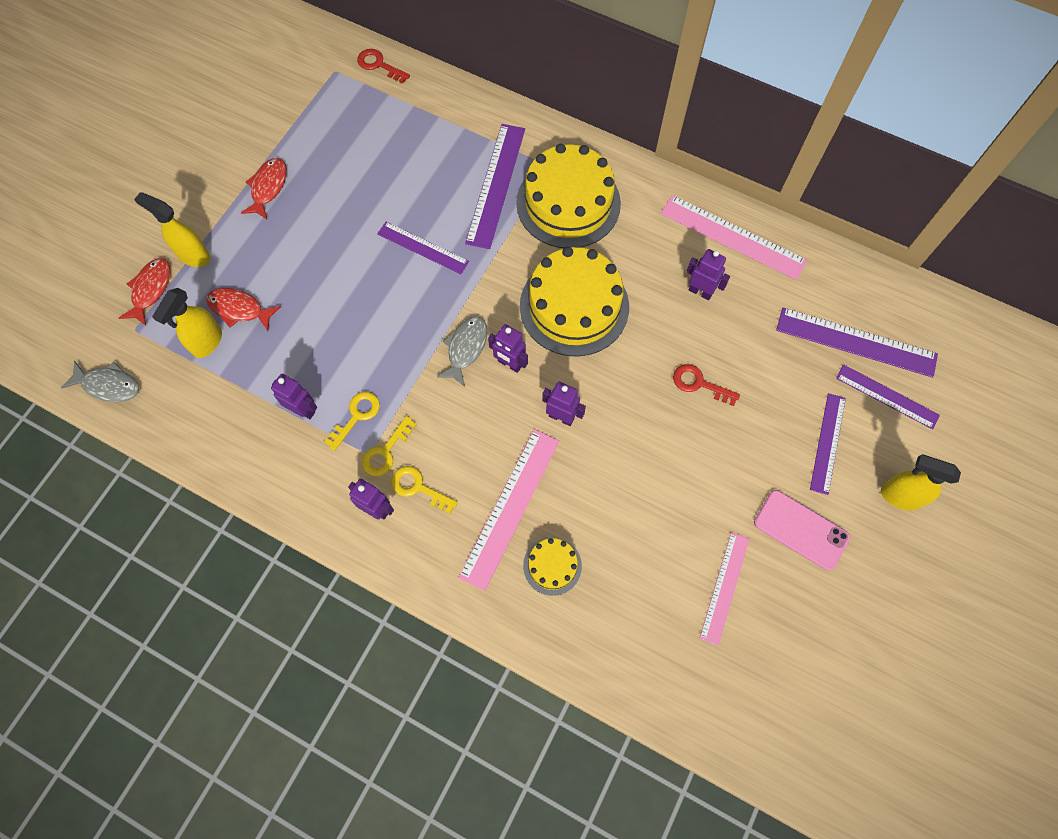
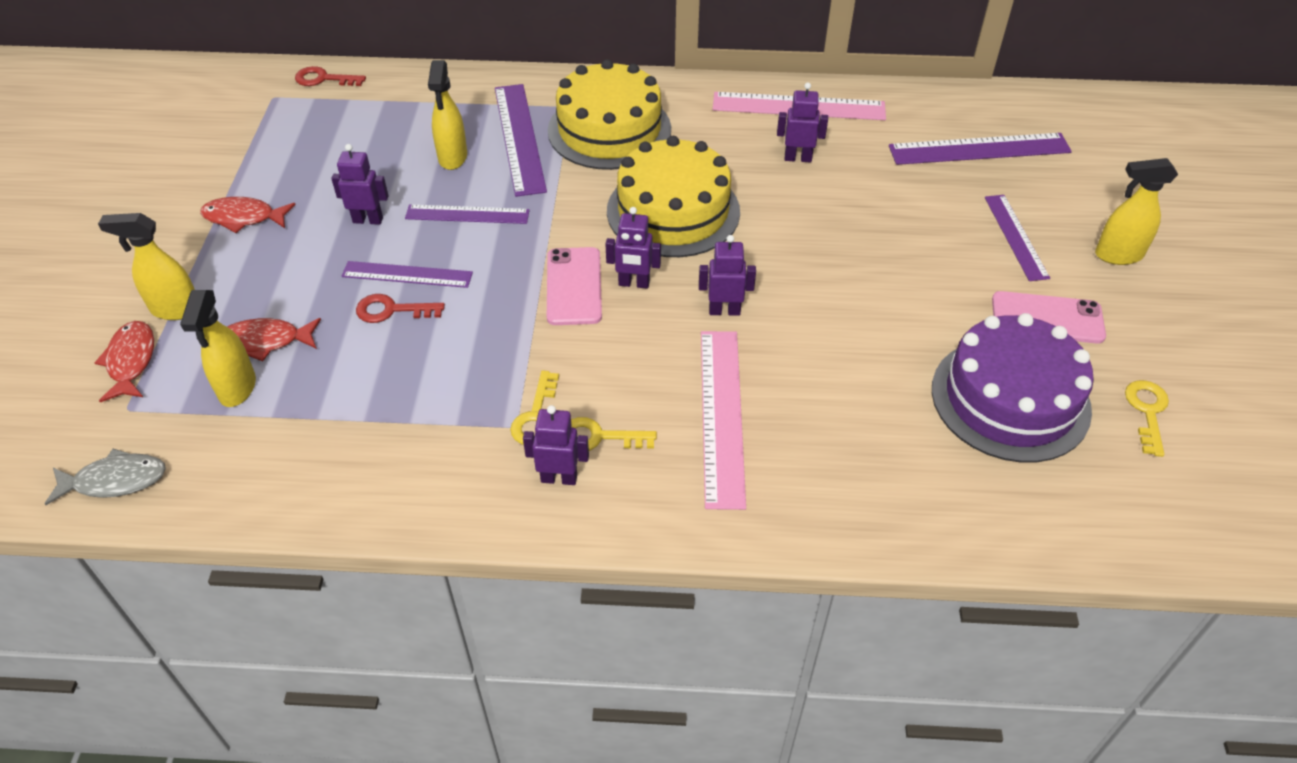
camera: 25 degrees left, 20 degrees down
(268, 187) = (243, 218): red fish -> red fish turned 75 degrees counterclockwise
(303, 410) = (405, 412): purple robot -> purple robot (368, 220)
(356, 416) = (478, 394): yellow key -> yellow key (1147, 412)
(437, 186) = (453, 158): none -> yellow spray bottle
(466, 348) = (574, 286): grey fish -> pink phone
(552, 565) = (808, 453): yellow cake -> none
(699, 384) = (851, 232): red key -> red key (392, 310)
(724, 587) = (1010, 399): pink ruler -> purple cake
(887, 396) = (1041, 181): purple ruler -> purple ruler (407, 274)

